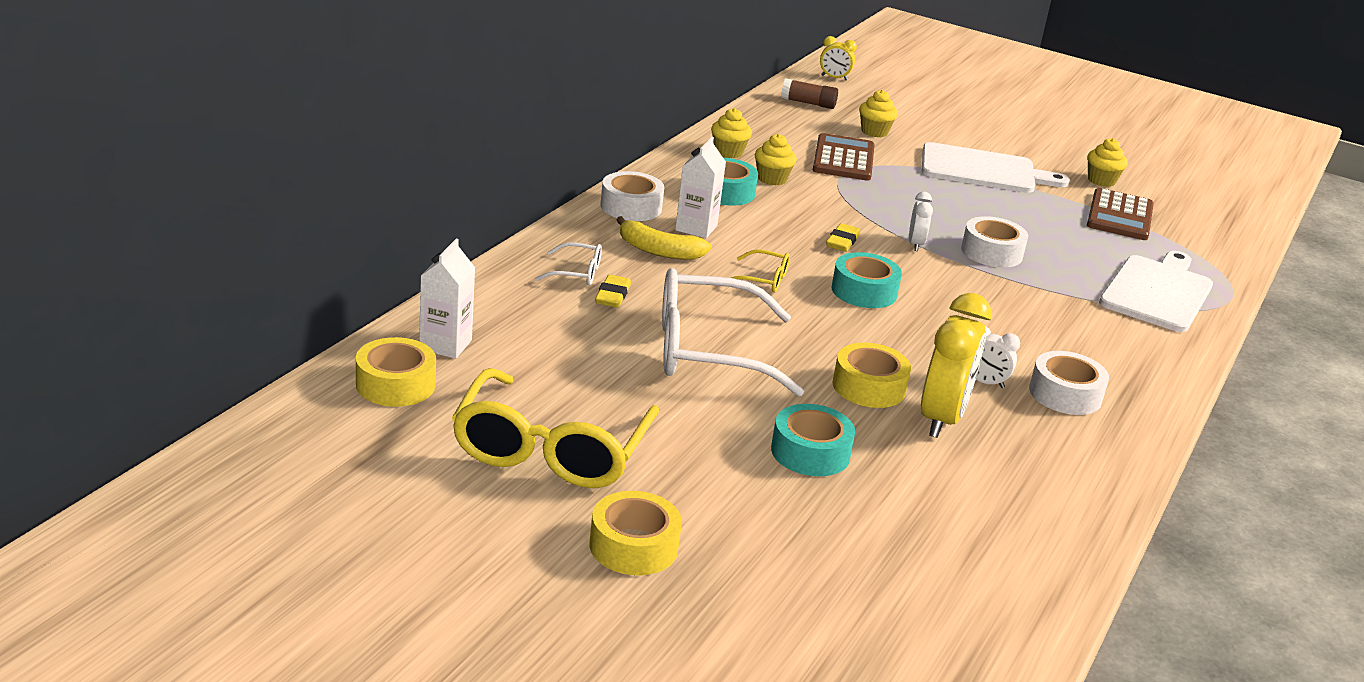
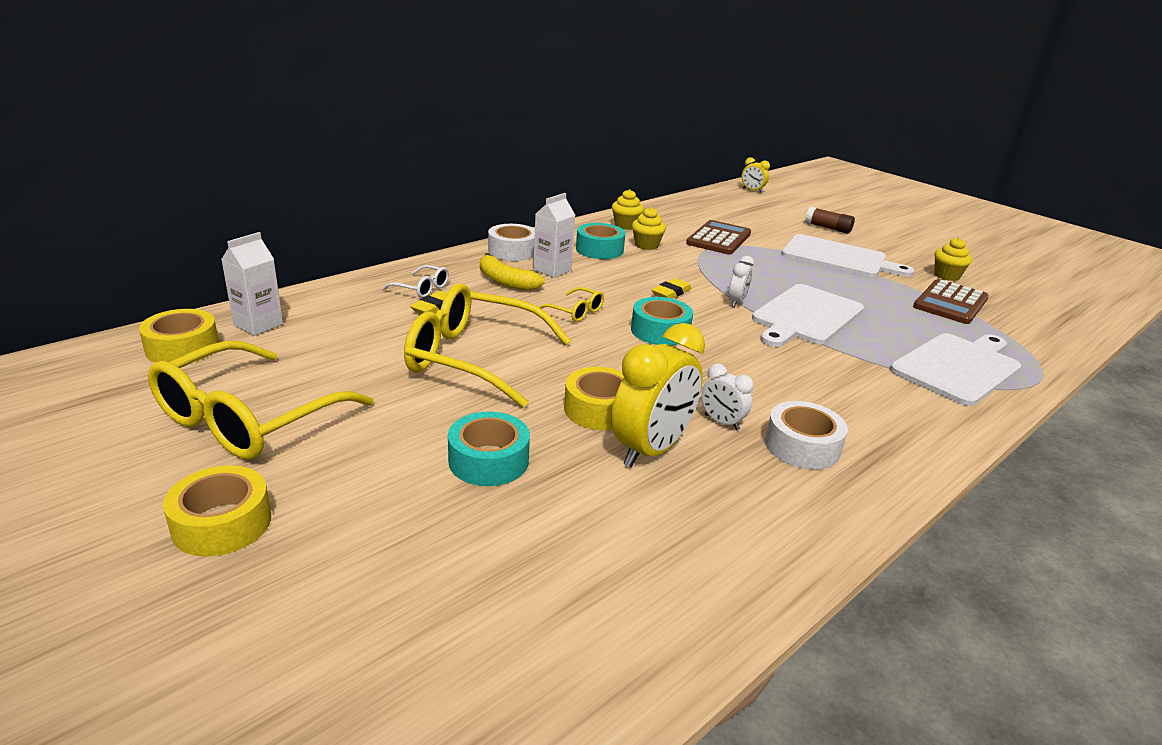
camera: 20 degrees right, 0 degrees up
(707, 351) = (473, 358): white glasses -> yellow glasses
(808, 103) = (718, 203): brown glue stick -> brown glue stick (828, 228)
(874, 132) = (759, 224): yellow cupcake -> none
(991, 252) = (805, 316): white tape -> white cutting board

